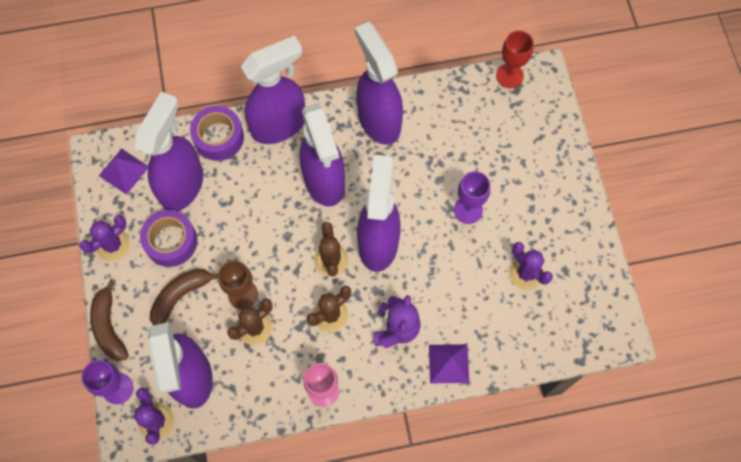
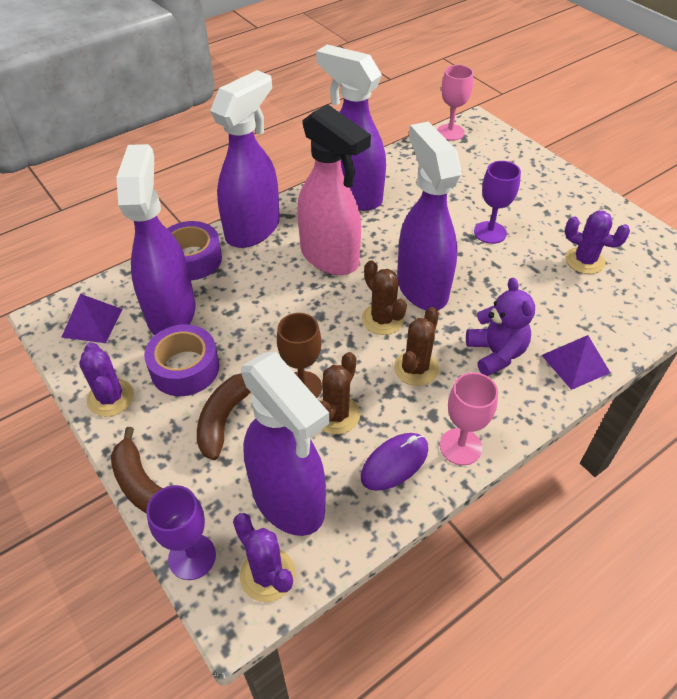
camera: 25 degrees left, 20 degrees down
(113, 245) = (110, 398): purple cactus -> purple cactus turned 45 degrees counterclockwise
(273, 382) = (394, 463): none -> purple mouse
(324, 182) = (330, 258): purple spray bottle -> pink spray bottle
(509, 76) = (450, 132): red goblet -> pink goblet

